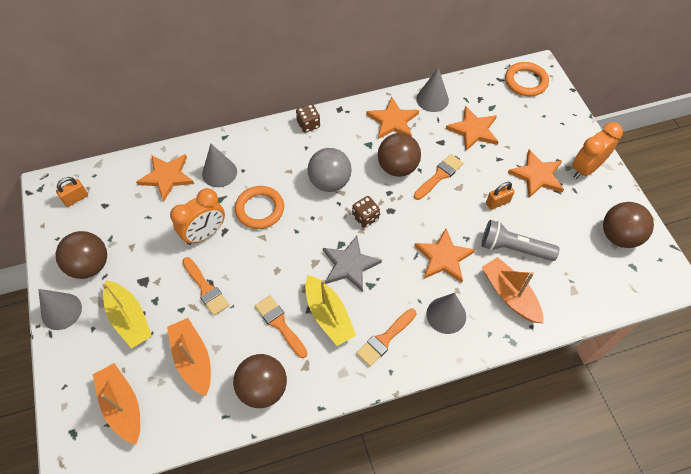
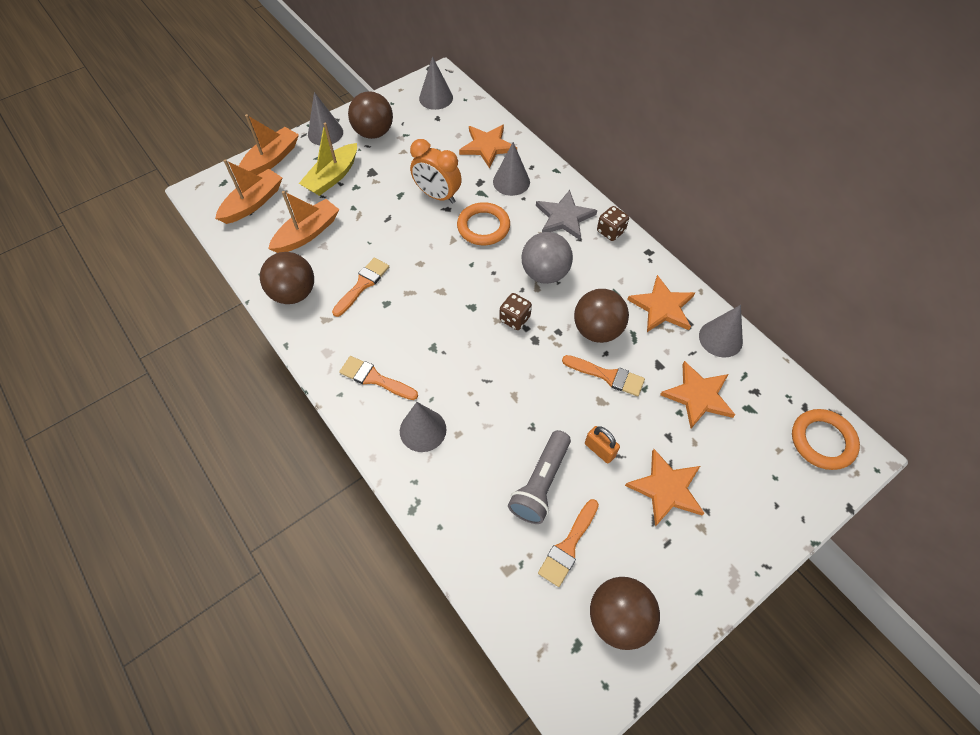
camera: 70 degrees right, 0 degrees up
(76, 198) = (436, 98): orange padlock -> grey cone
(206, 288) = (380, 217): orange brush -> orange brush (568, 546)
(328, 315) = (385, 321): yellow boat -> none
(349, 265) = (450, 322): grey star -> grey star (564, 217)
(443, 257) = (495, 409): orange star -> none
(509, 294) = (473, 492): orange boat -> orange boat (271, 159)
(513, 248) = (540, 483): grey flashlight -> grey flashlight turned 150 degrees counterclockwise
(585, 169) = (712, 552): orange clock -> none

